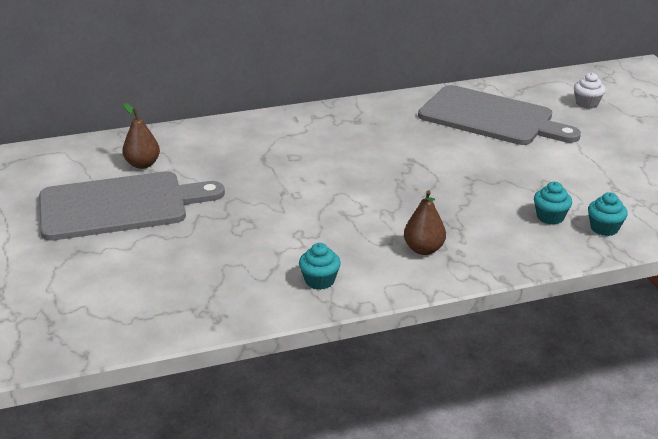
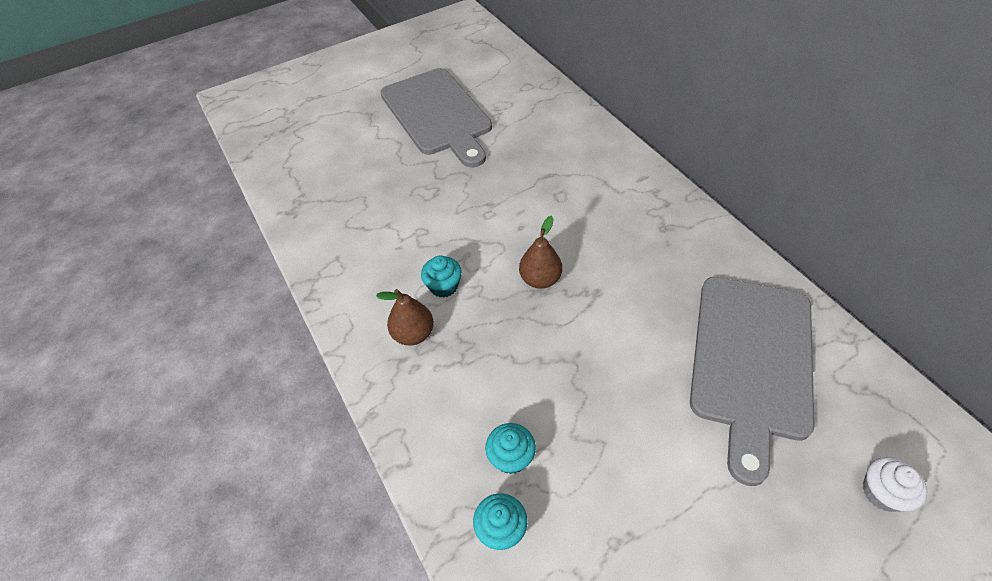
camera: 80 degrees right, 20 degrees up
(142, 164) = (507, 106): brown pear -> brown pear (540, 279)
(319, 281) = (348, 263): turquoise cupcake -> turquoise cupcake (443, 286)

